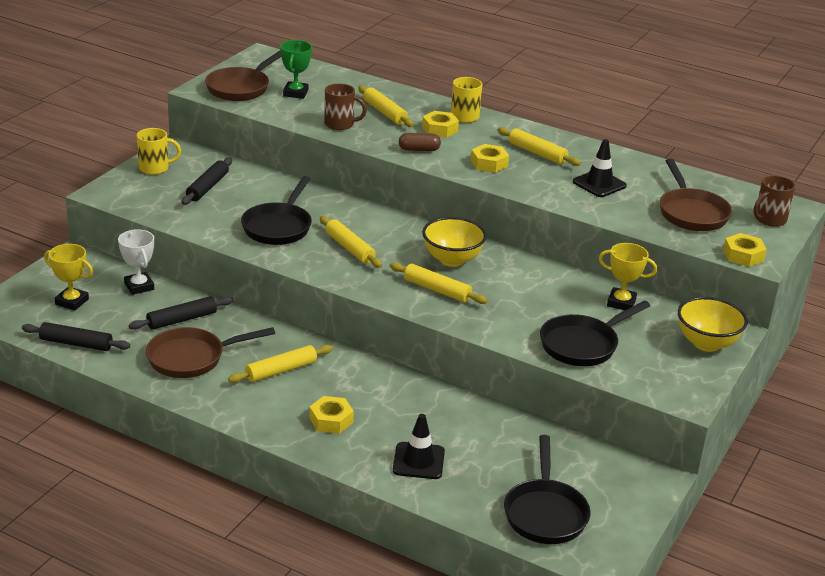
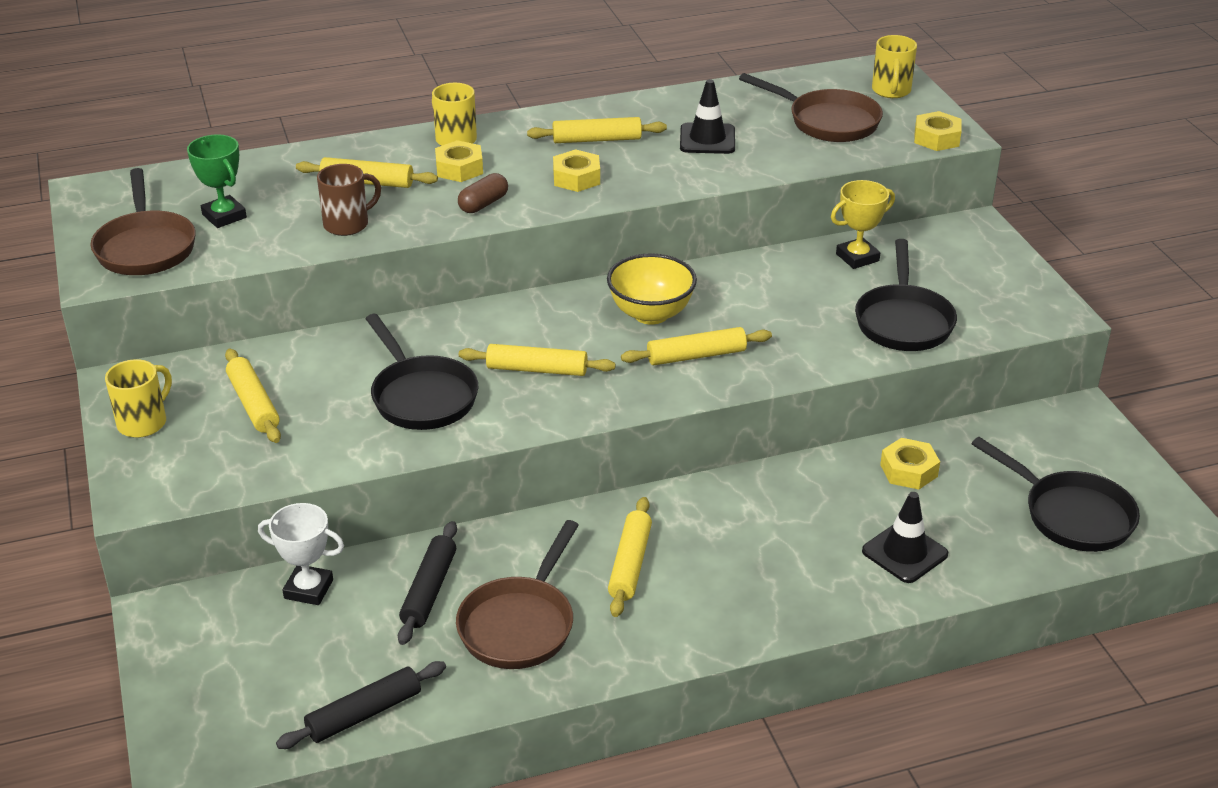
camera: 45 degrees left, 5 degrees up
(72, 302) = (263, 669): yellow trophy -> none
(207, 187) = (253, 404): black rolling pin -> yellow rolling pin
(331, 420) = (766, 577): yellow nut -> yellow nut (908, 470)
(706, 343) = (980, 250): yellow bowl -> none
(769, 219) = (891, 91): brown mug -> yellow mug

